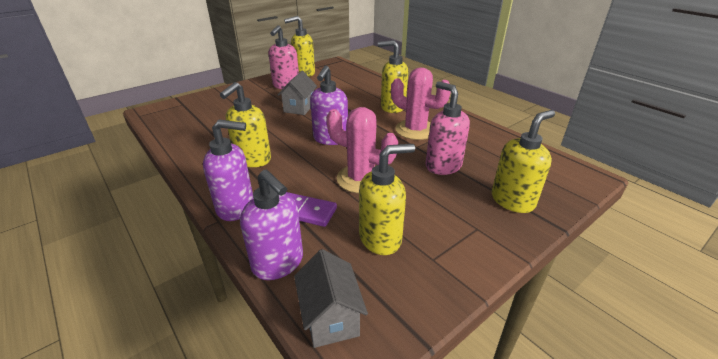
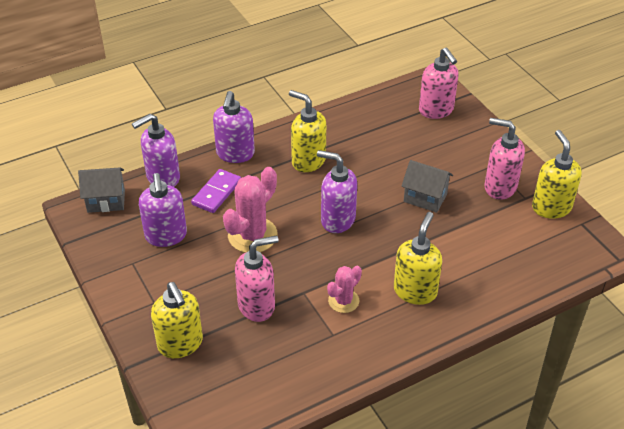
camera: 100 degrees right, 10 degrees up
(193, 108) = (436, 110): none -> pink soap dispenser
(381, 238) = (166, 236): yellow soap dispenser -> purple soap dispenser
(415, 130) = (343, 301): pink cactus -> pink cactus, size x0.59

